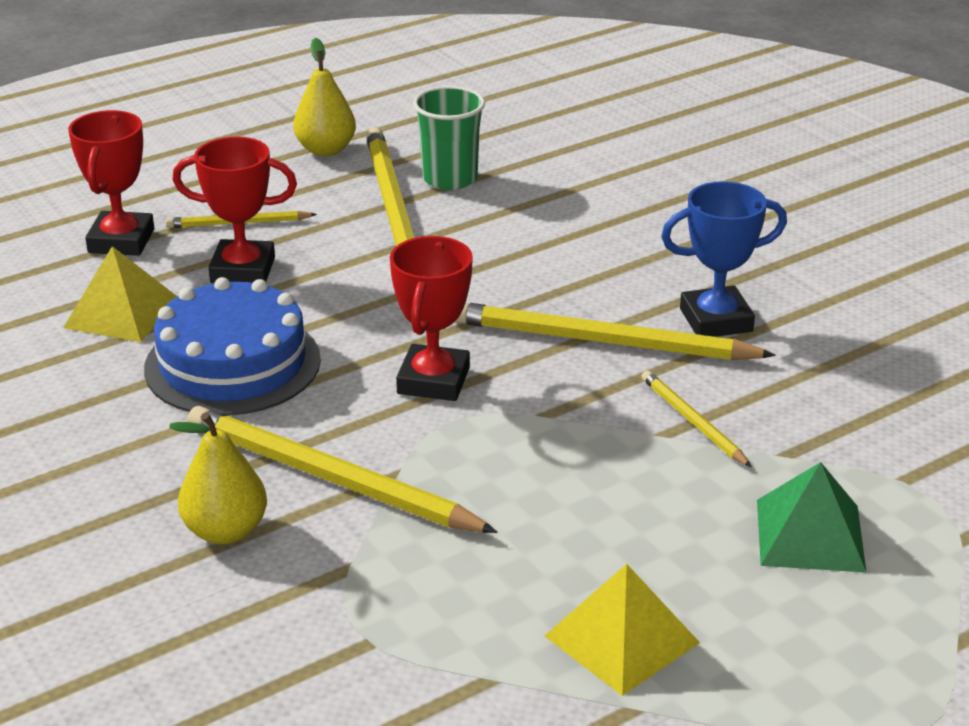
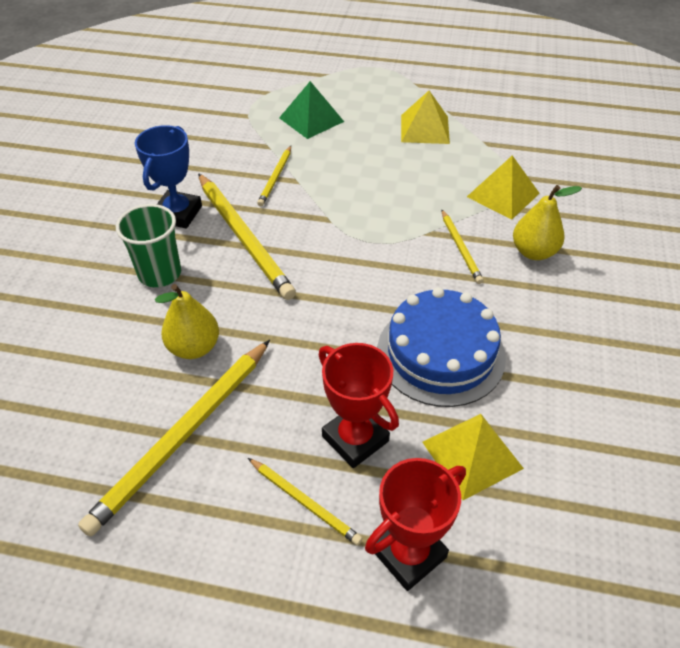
camera: 135 degrees left, 15 degrees up
(325, 150) = (131, 559): yellow pear -> yellow pear (194, 347)
(330, 478) = (460, 248): yellow pencil -> yellow pencil, size x0.51
(354, 593) = (503, 195): none -> yellow pyramid
(433, 381) = (350, 269): red trophy -> none
(450, 179) = (111, 432): green cup -> green cup (160, 273)
(716, 320) = (178, 214): blue trophy -> blue trophy turned 75 degrees clockwise

